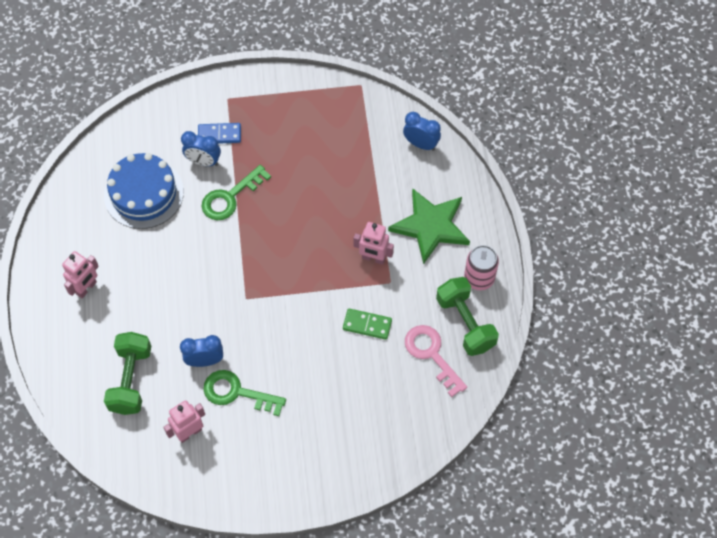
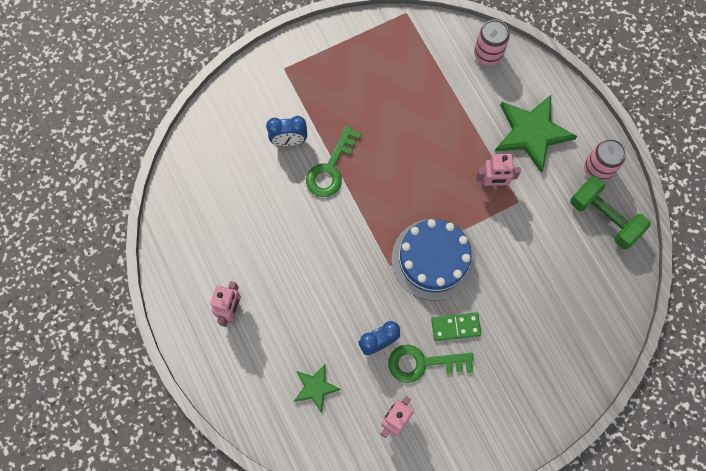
camera: 20 degrees left, 10 degrees up
(131, 380) = (315, 387): green dumbbell -> green star
(144, 193) = (245, 193): blue cake -> blue cake (433, 259)
(219, 134) = (292, 108): blue domino -> none
(367, 325) = (515, 251): green domino -> green domino (455, 327)
(421, 144) = (488, 54): blue clock -> pink can
(431, 354) = (586, 259): pink key -> none

